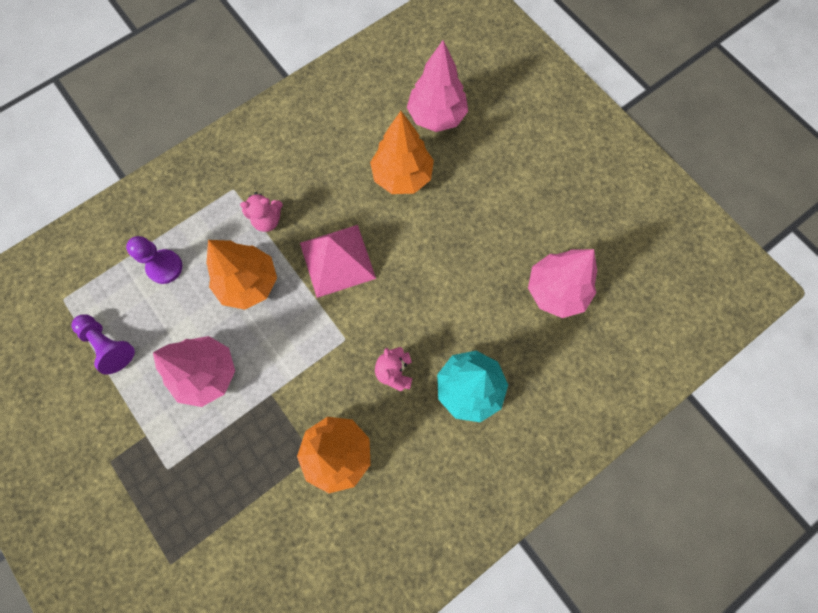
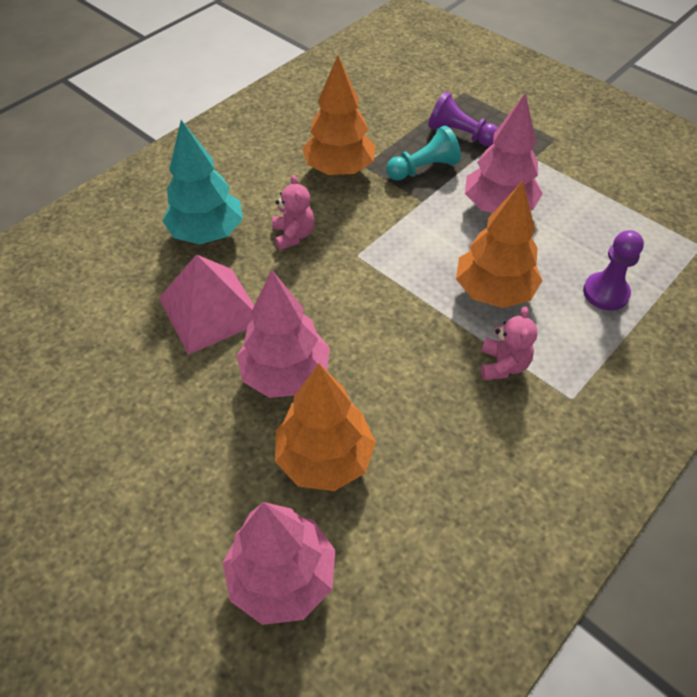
camera: 170 degrees right, 20 degrees down
(108, 345) = (619, 215): purple pawn -> purple pawn (460, 134)
(256, 439) = (423, 168): none -> turquoise pawn
(267, 220) = (503, 365): pink teddy bear -> pink teddy bear turned 120 degrees clockwise
(337, 260) = (390, 332): pink pyramid -> pink pyramid (210, 309)
(556, 291) = (95, 339): pink tree -> pink tree (285, 374)

